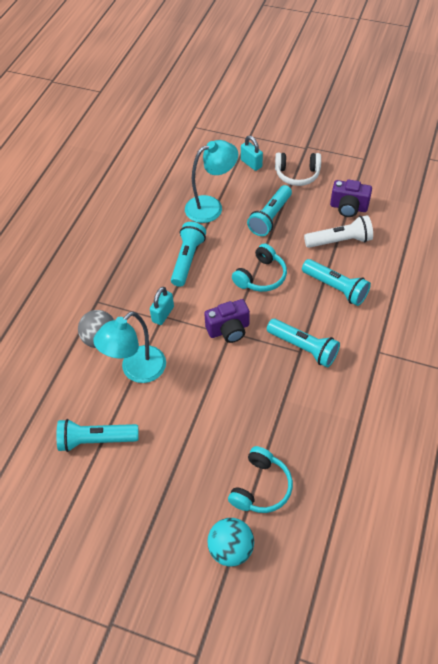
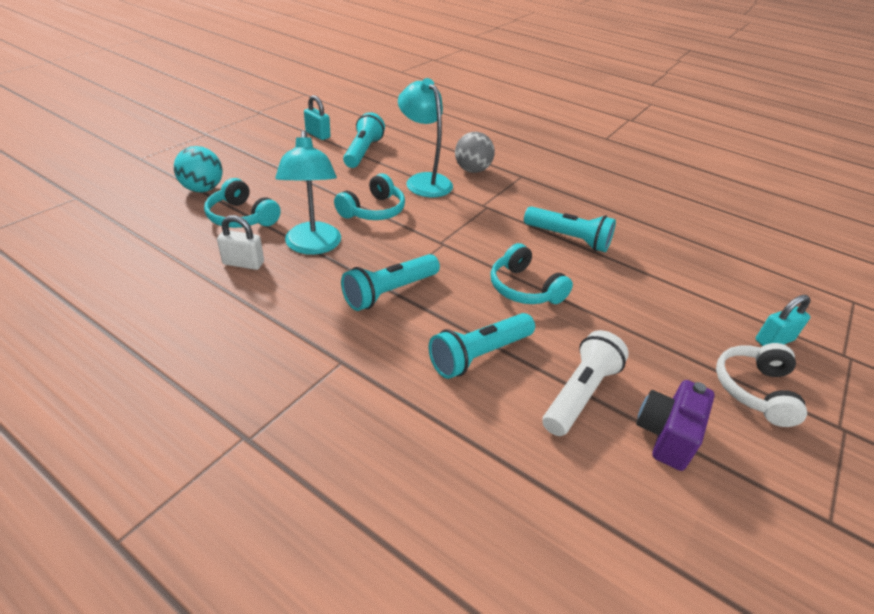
camera: 100 degrees right, 15 degrees down
(163, 314) = (489, 207): turquoise padlock -> turquoise padlock (318, 135)
(205, 392) = (373, 210): none -> turquoise headphones
(211, 206) = (667, 277): turquoise lamp -> turquoise lamp (313, 246)
(229, 330) = (447, 243): purple camera -> none
(270, 217) = (643, 328): turquoise flashlight -> none
(319, 451) = (243, 263): none -> white padlock
(340, 241) = (580, 394): white flashlight -> white flashlight turned 150 degrees counterclockwise

